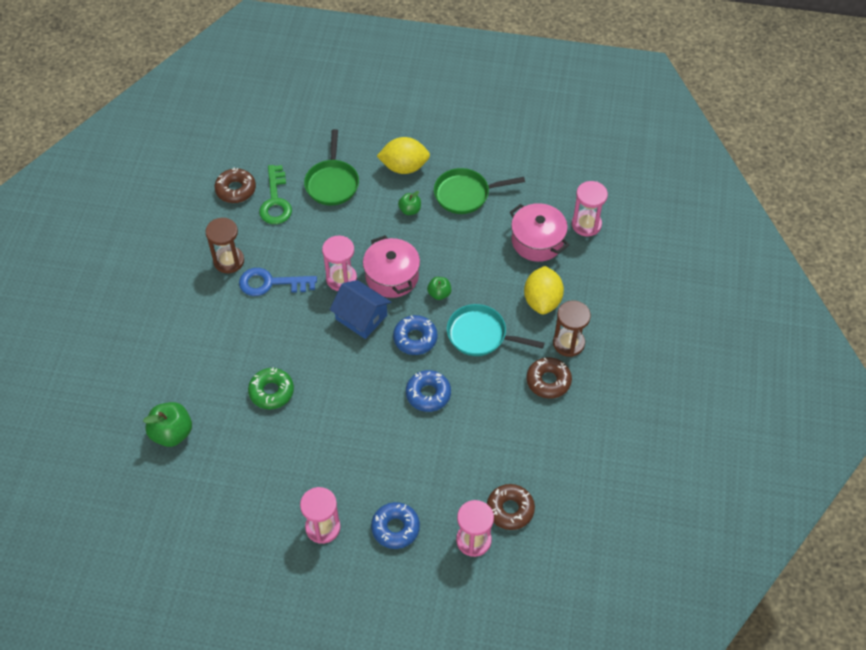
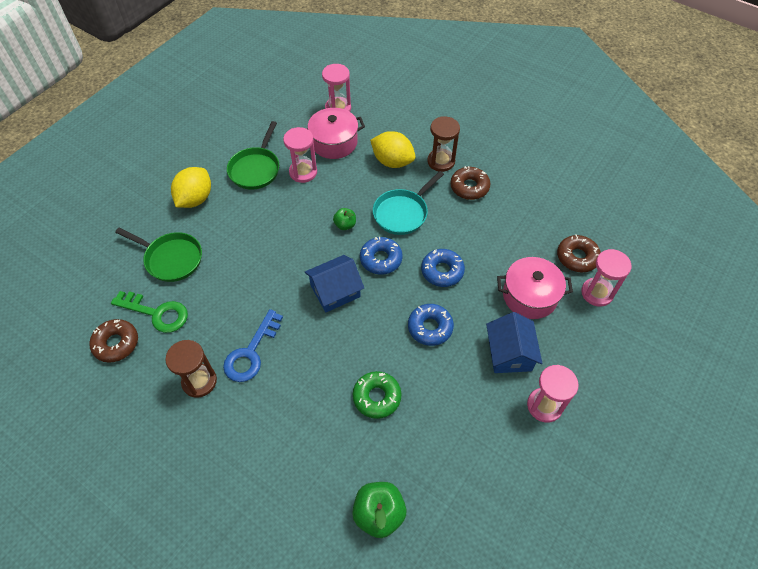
camera: 65 degrees left, 0 degrees up
(341, 279) = (284, 291): pink hourglass -> pink hourglass (303, 172)
(364, 481) = (509, 353): none -> blue house
(392, 276) = (306, 252): pink pot -> pink pot (530, 296)
(395, 528) = (566, 346): blue donut -> blue donut (430, 327)
(410, 210) = (244, 212): green apple -> none

